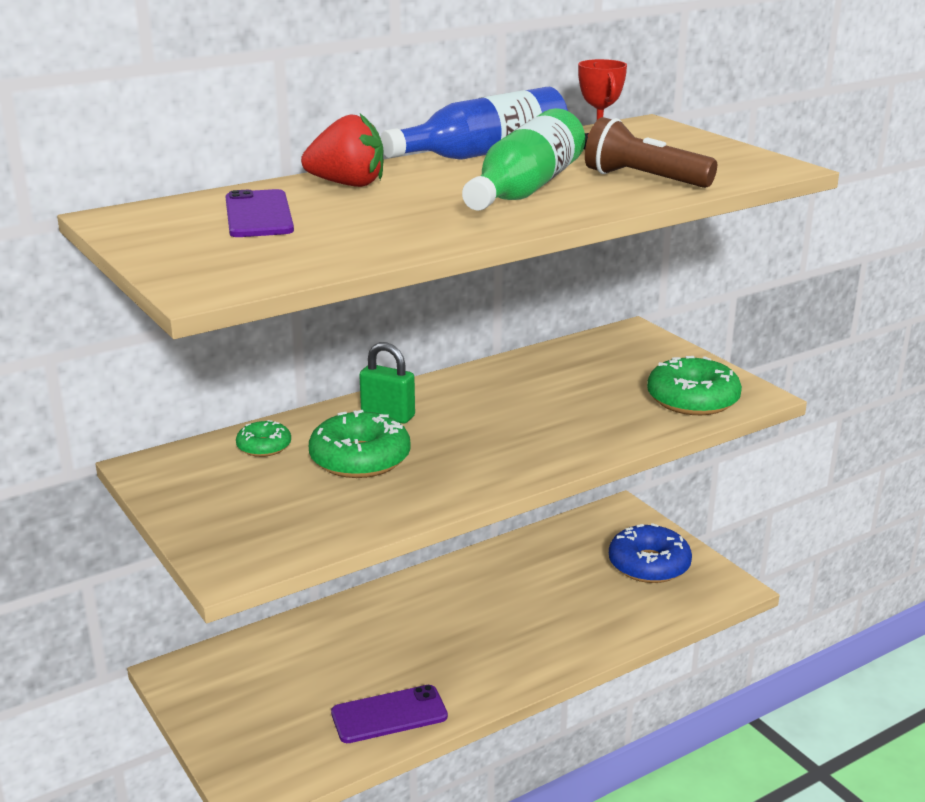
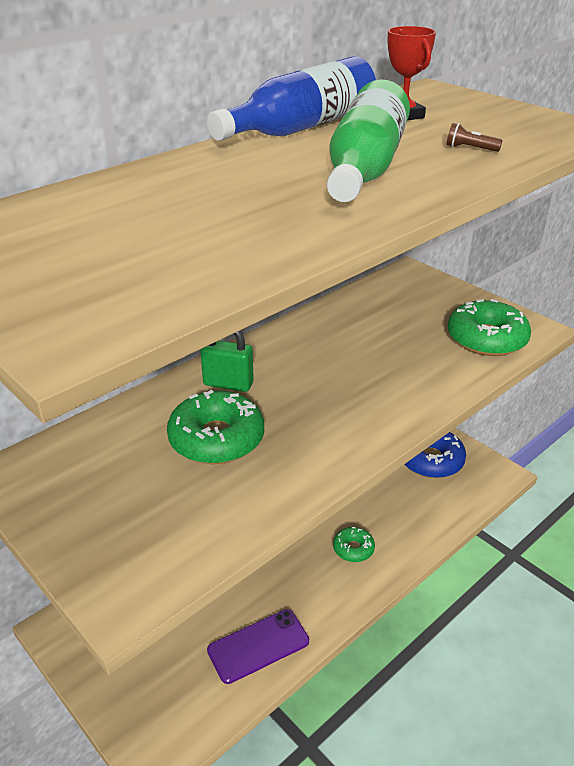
camera: 10 degrees left, 10 degrees up
(258, 215) = (101, 220): purple phone -> none
(264, 446) = (120, 434): green donut -> green donut (353, 549)
(348, 184) = (183, 173): red strawberry -> none
(643, 179) = (470, 149): brown flashlight -> brown flashlight, size x0.42

